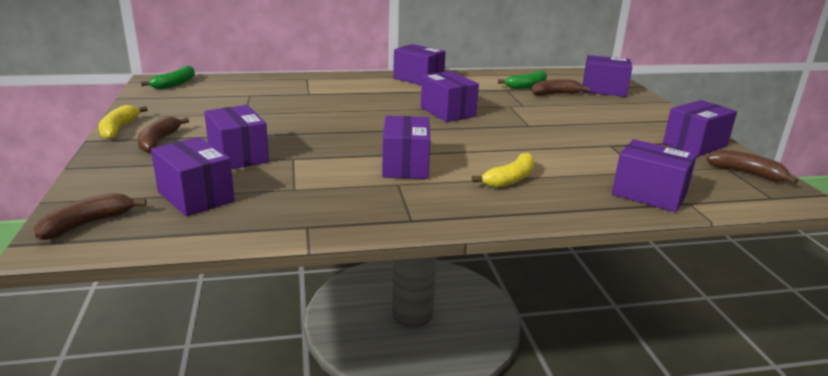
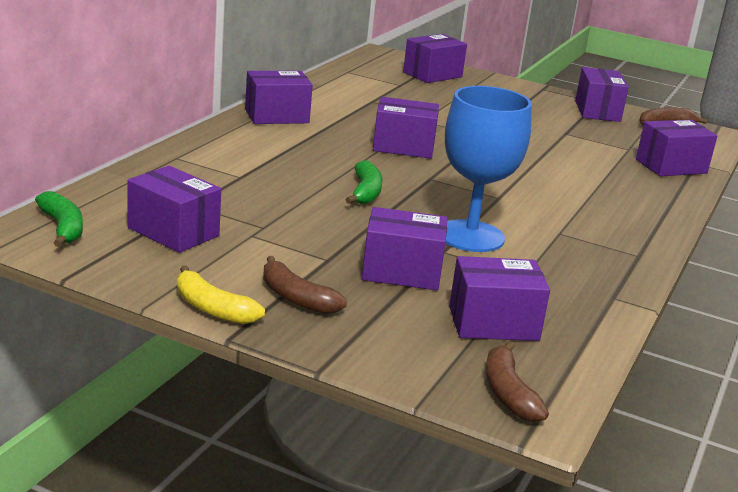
camera: 55 degrees left, 0 degrees up
(333, 160) = (470, 236): none -> blue goblet
(405, 166) = (521, 215): purple box -> purple box (173, 232)
(510, 179) = (596, 192): yellow banana -> none
(527, 86) = (376, 91): green banana -> green banana (365, 192)
(555, 94) = (417, 93): brown banana -> none

